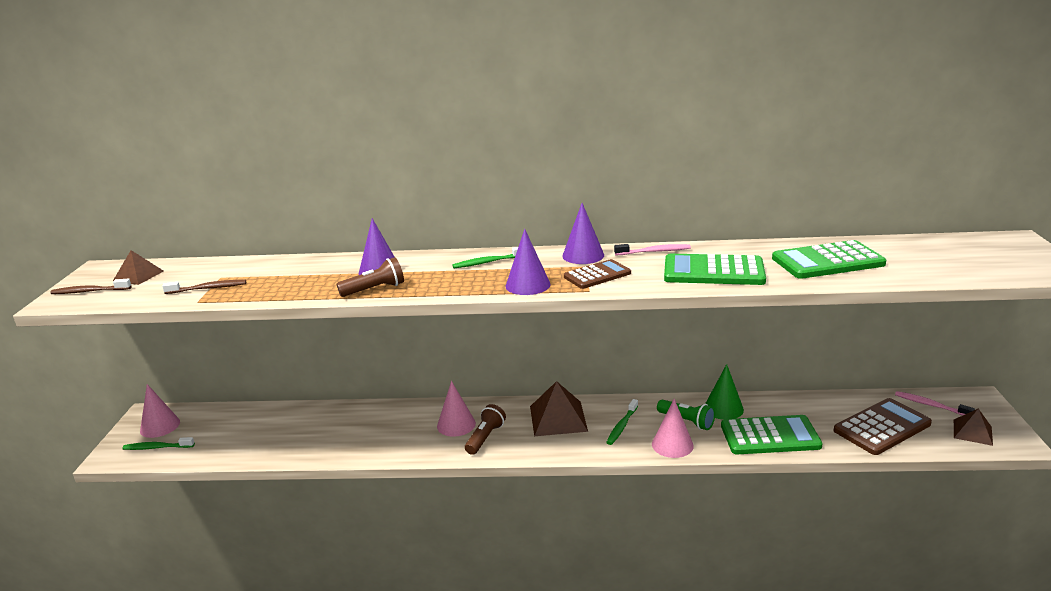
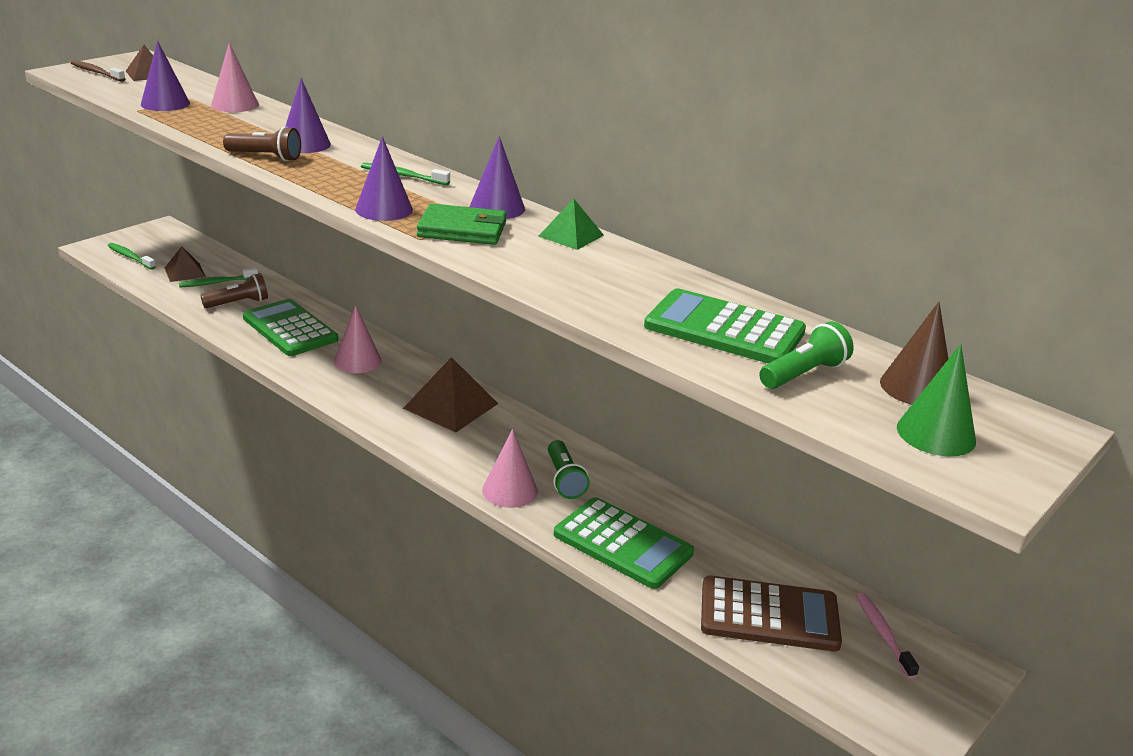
camera: 35 degrees right, 5 degrees up
(160, 426) = (156, 242): pink cone -> pink cone (235, 105)
(208, 288) = (165, 103): brown toothbrush -> purple cone
(485, 438) = (361, 385): brown flashlight -> brown flashlight (238, 303)
(597, 275) = (462, 230): brown calculator -> green wallet
(622, 426) = (494, 446): green toothbrush -> green toothbrush (217, 282)
(654, 252) = (571, 235): pink toothbrush -> green pyramid
(713, 271) = (576, 279): green calculator -> green calculator (290, 329)
(723, 408) = (626, 491): green cone -> green cone (936, 434)
(901, 264) = (803, 374): none -> green flashlight
(945, 247) = (916, 387): none -> brown cone
(972, 432) = (877, 691): brown pyramid -> brown pyramid (185, 272)

